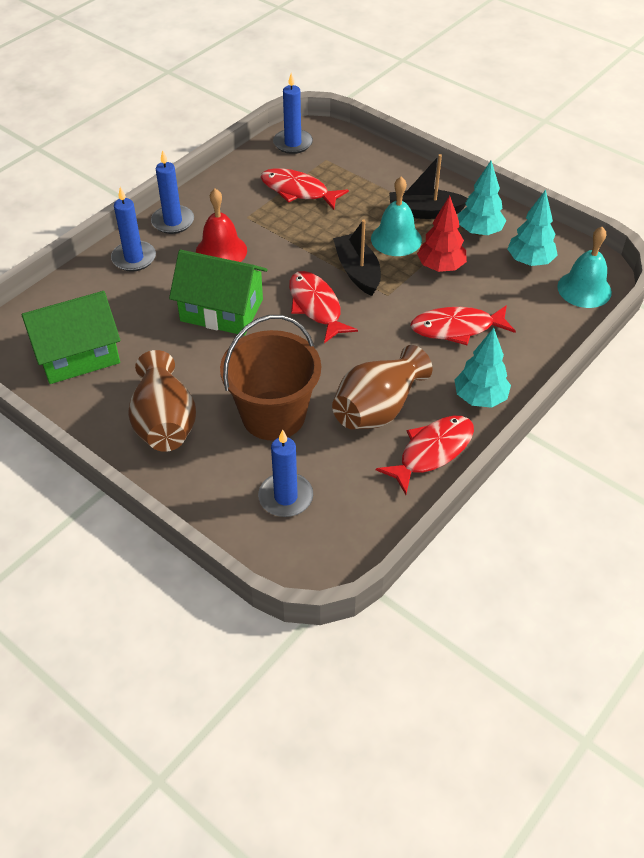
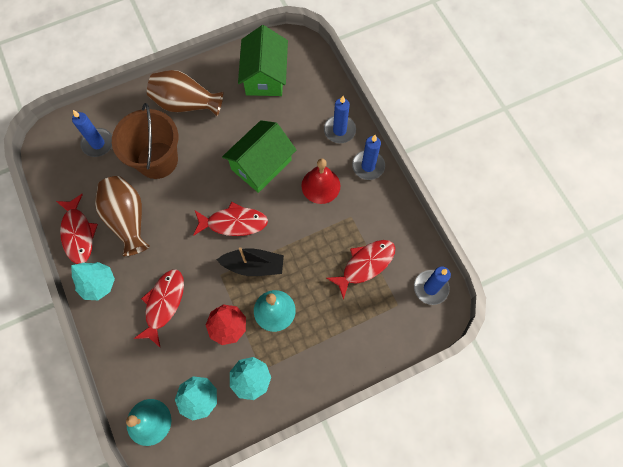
camera: 115 degrees right, 20 degrees up
(424, 212) = (295, 349): black boat -> none

